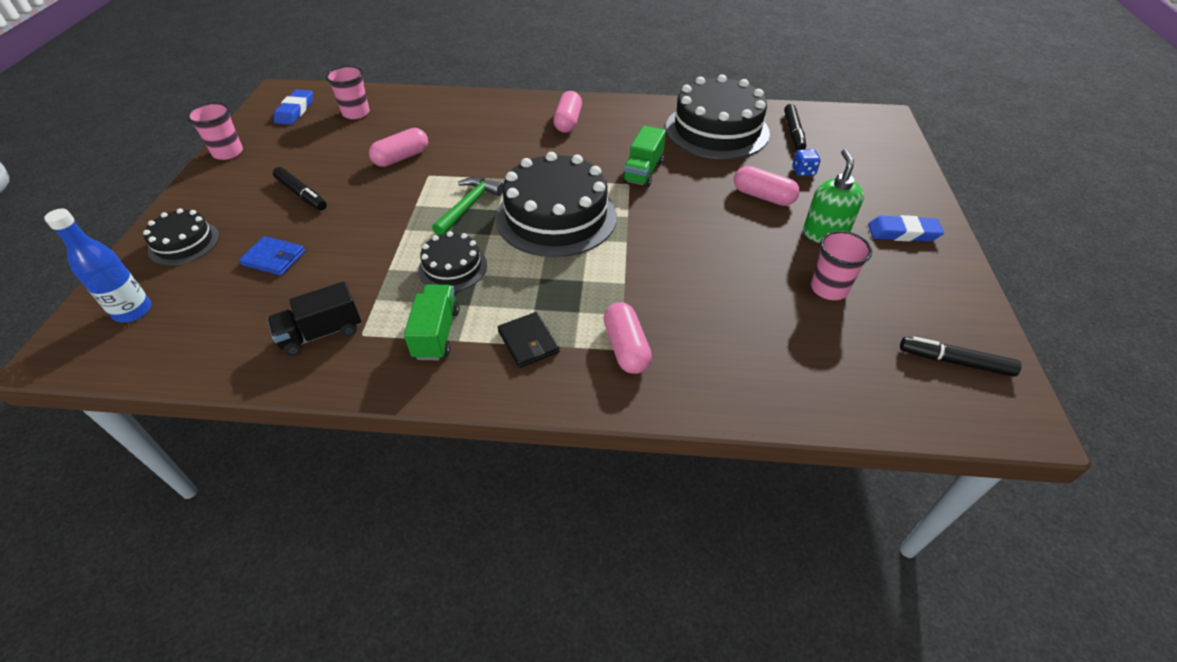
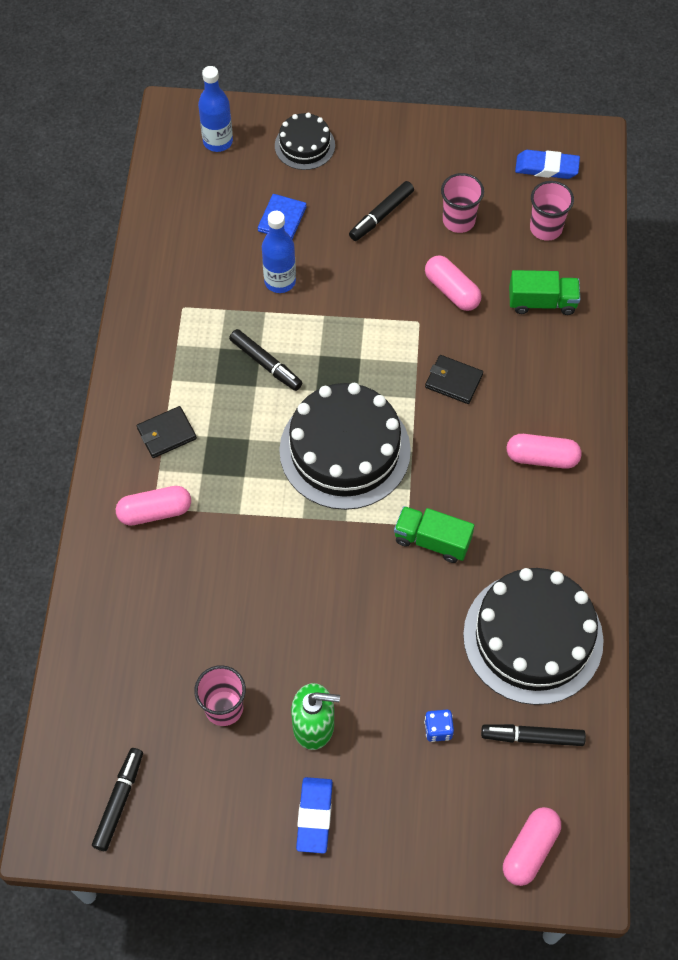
camera: 90 degrees right, 15 degrees up
(228, 152) = (455, 131): pink cup -> pink cup (458, 220)
(321, 333) = (185, 278): black truck -> none
(354, 259) = (280, 281): none -> blue bottle
(436, 334) = (180, 362): green truck -> green truck (542, 302)
(453, 267) = (266, 364): black cake -> black marker
(468, 206) = (362, 366): green hammer -> none
(493, 158) = (453, 381): none -> black wallet
(763, 196) = (384, 670): pink capsule -> pink capsule (530, 849)

